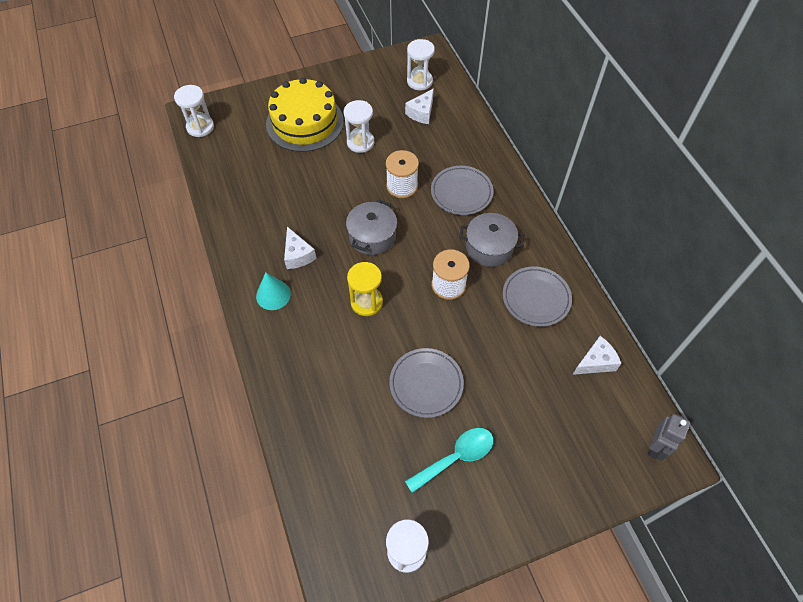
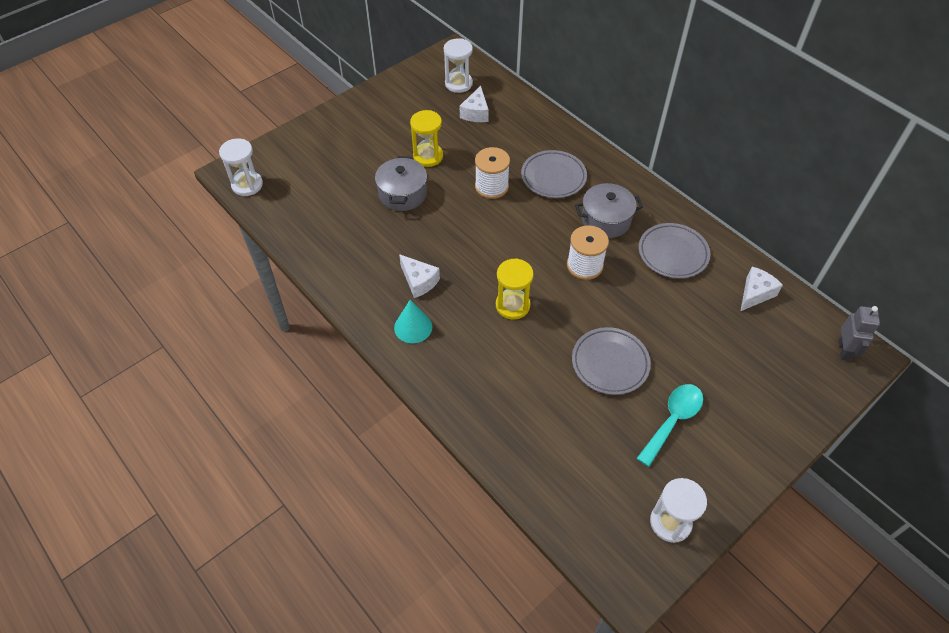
camera: 20 degrees left, 5 degrees down
(305, 122) = (359, 152): yellow cake -> none
(360, 142) = (428, 156): white hourglass -> yellow hourglass
(372, 236) = (486, 242): grey pot -> grey pot (402, 194)

